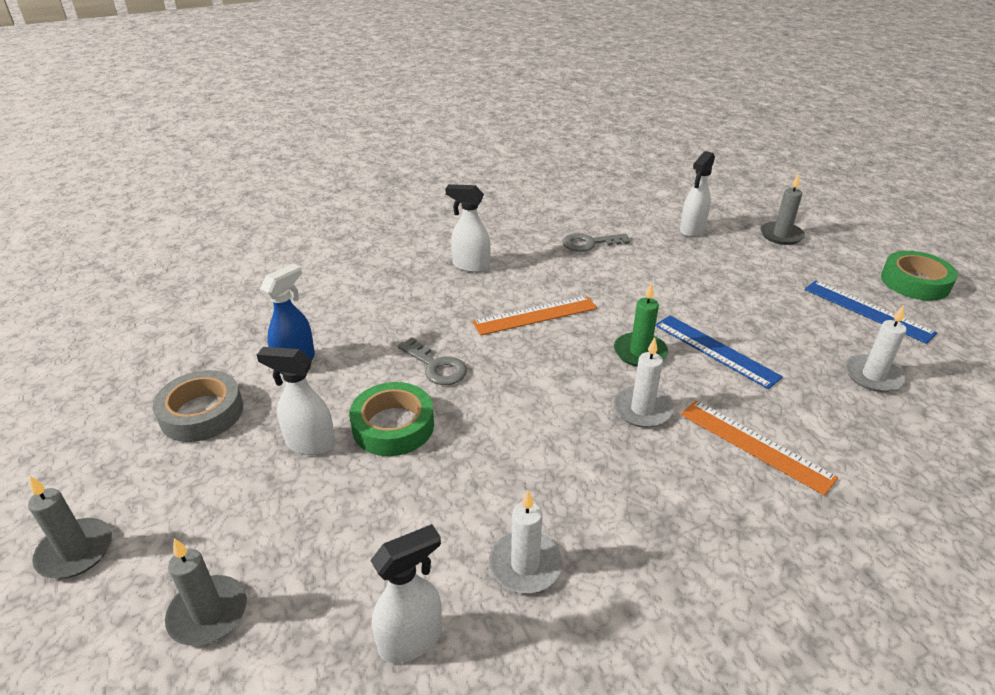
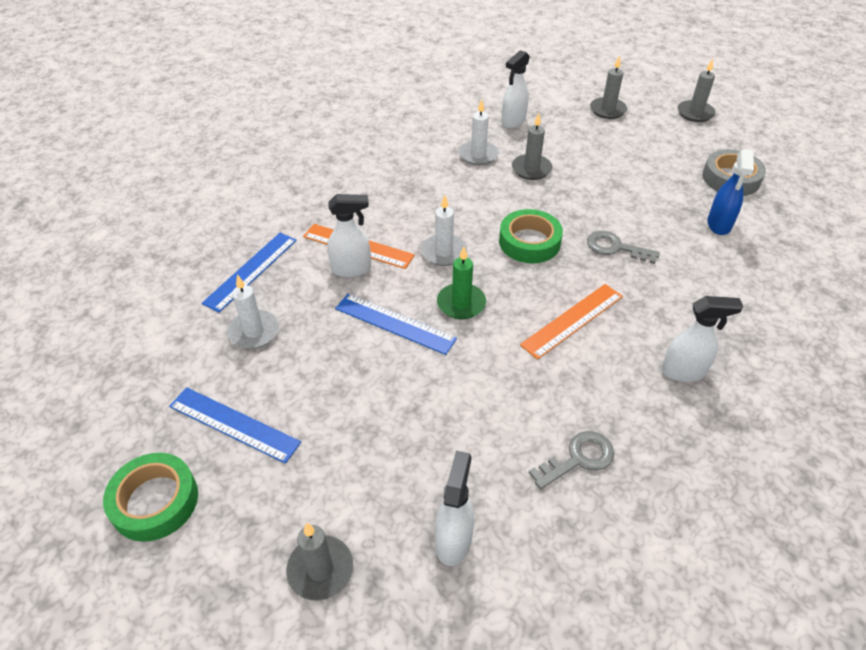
camera: 160 degrees right, 10 degrees up
(310, 443) = (644, 179): white spray bottle -> white spray bottle (351, 269)
(393, 426) = (605, 200): green tape -> green tape (529, 242)
(455, 507) = (531, 169): none -> grey candle
(901, 446) = (251, 271): none -> blue ruler

